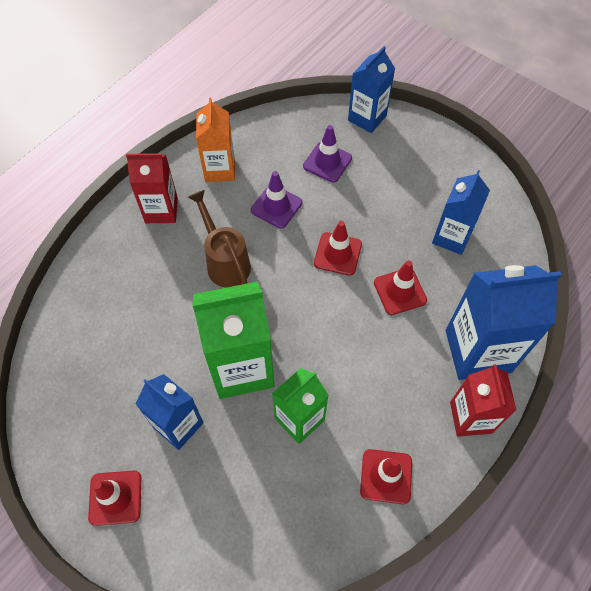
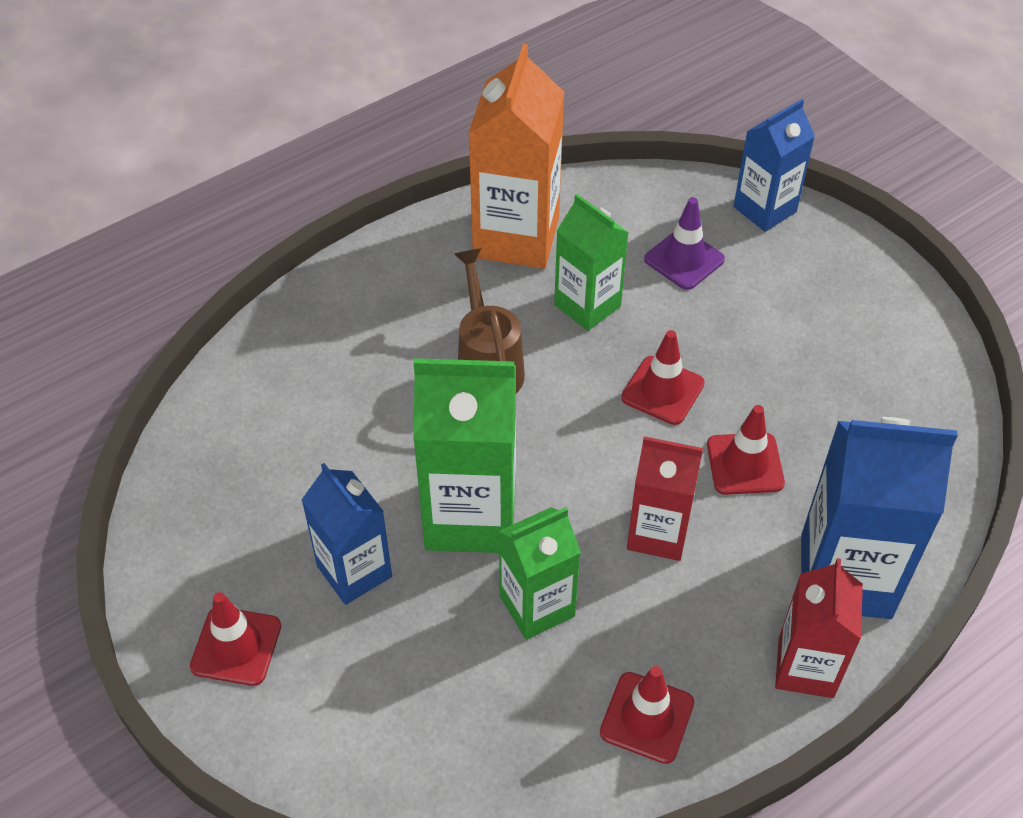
camera: 15 degrees right, 10 degrees down
(161, 210) = (413, 276): red carton -> red carton (658, 533)
(219, 169) = (516, 237): orange carton -> orange carton, size x1.60
(276, 206) = (587, 305): purple traffic cone -> green carton
(451, 237) = (851, 404): blue carton -> none

